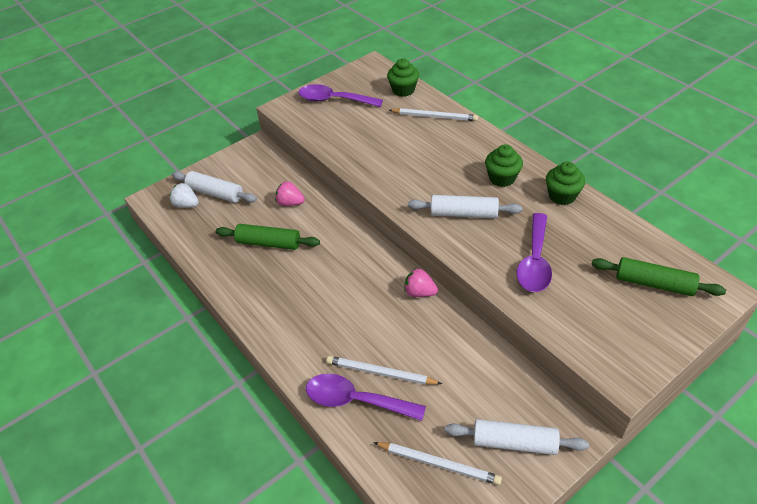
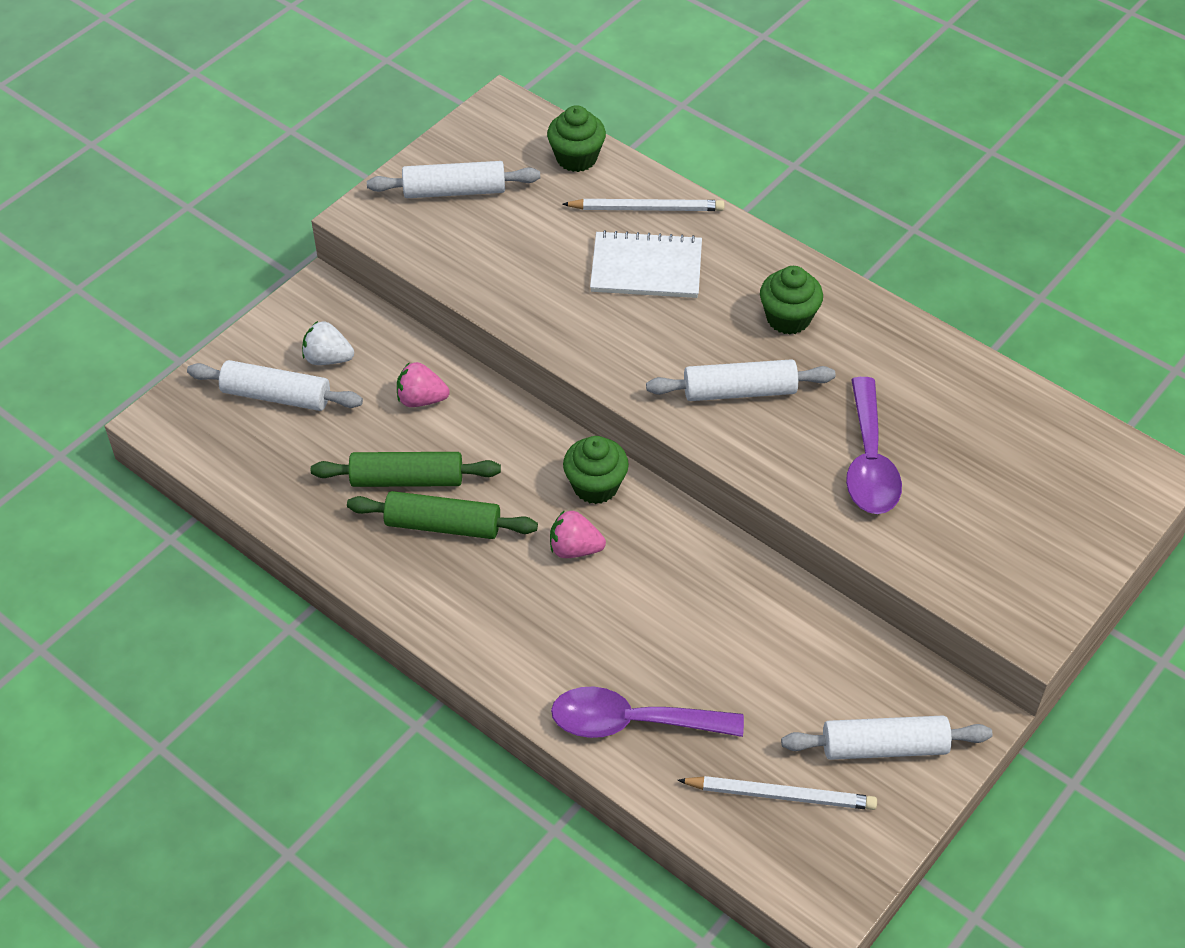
camera: 15 degrees left, 5 degrees up
(186, 205) = (231, 425): white strawberry -> white strawberry (328, 358)
(334, 100) = (454, 191): purple spoon -> white rolling pin
(380, 373) = (659, 674): white pencil -> none
(420, 292) = (688, 533): pink strawberry -> pink strawberry (575, 549)
(426, 145) = (646, 268): none -> white notebook
(562, 196) = (891, 340): green cupcake -> green cupcake (595, 486)
(654, 284) = (1053, 475): green rolling pin -> green rolling pin (443, 525)

